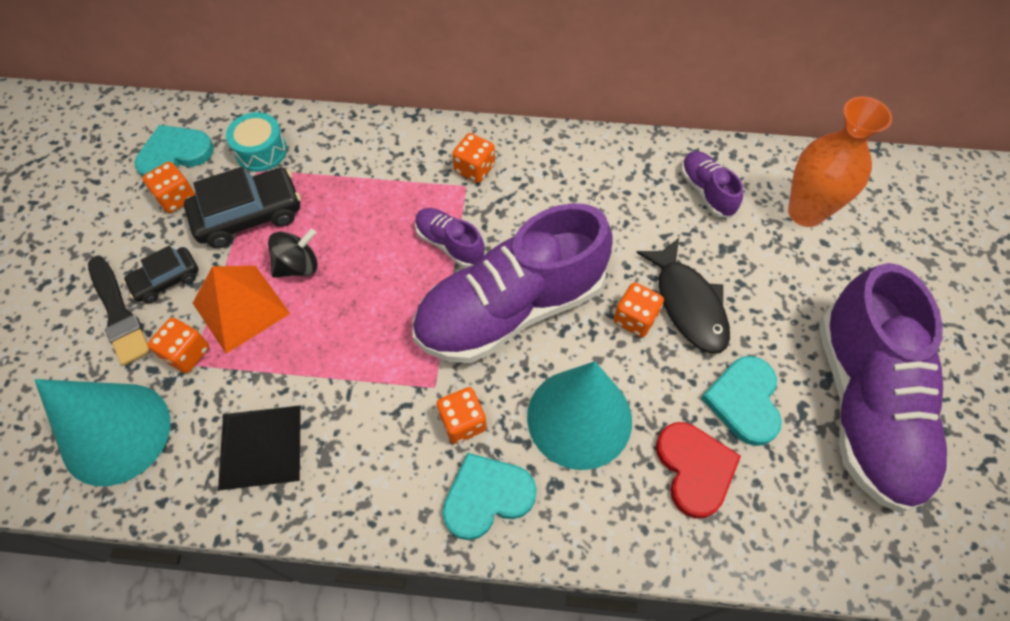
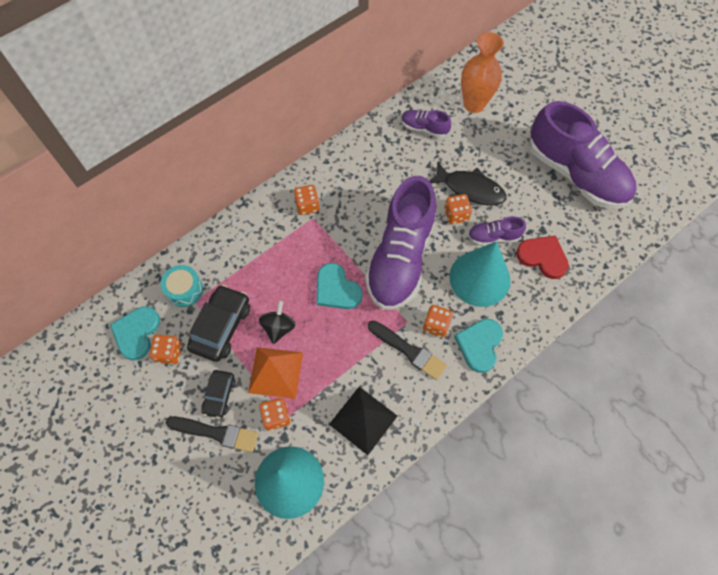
camera: 45 degrees left, 5 degrees up
(397, 420) = (408, 351): none -> black brush
(450, 244) = (339, 252): purple shoe -> purple shoe (493, 237)
(744, 401) = (532, 212): turquoise heart -> turquoise heart (336, 289)

